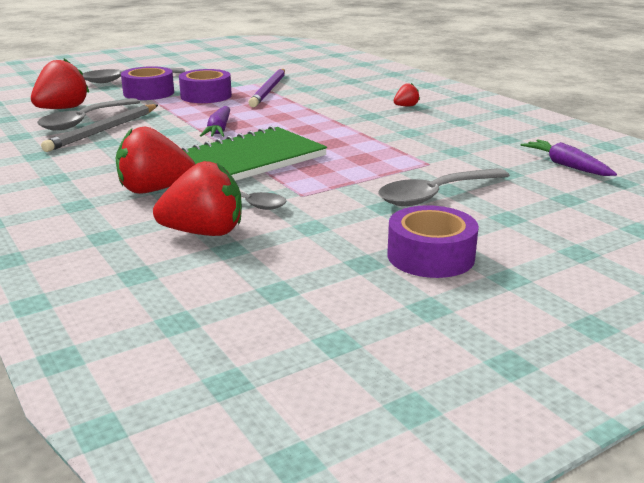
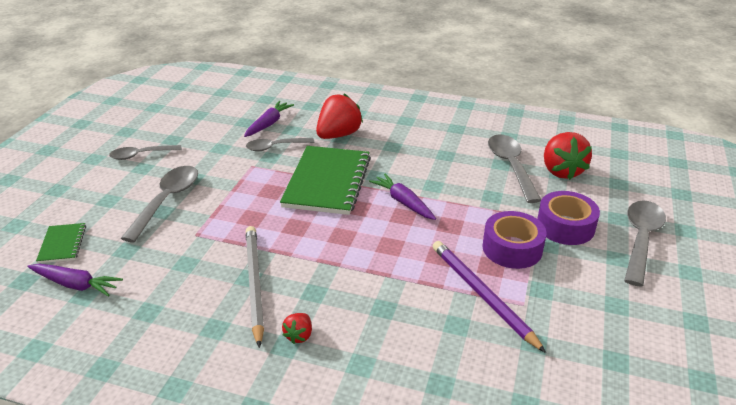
camera: 140 degrees right, 10 degrees up
(104, 130) = (475, 164): grey pencil -> grey pencil (254, 284)
(204, 233) = (268, 124): red strawberry -> purple carrot
(430, 256) = (141, 155): purple tape -> grey spoon
(577, 195) = (62, 244): none -> green notebook

